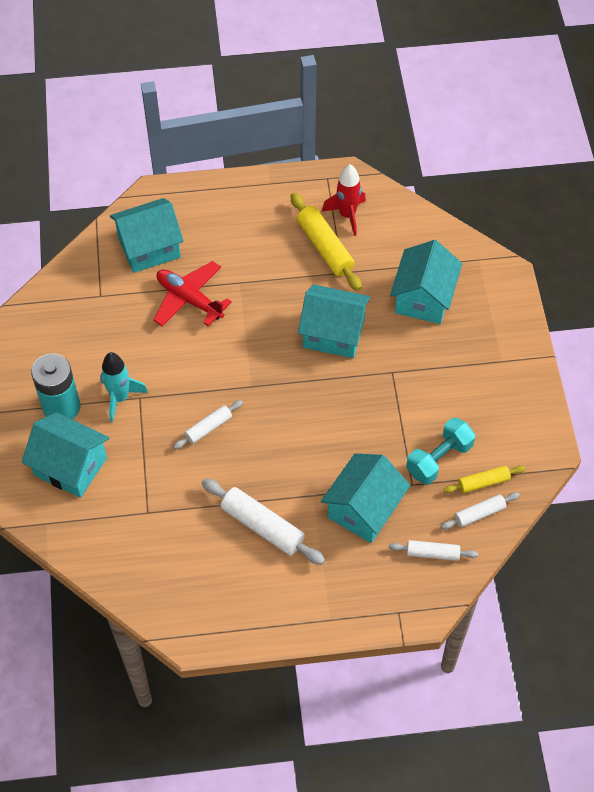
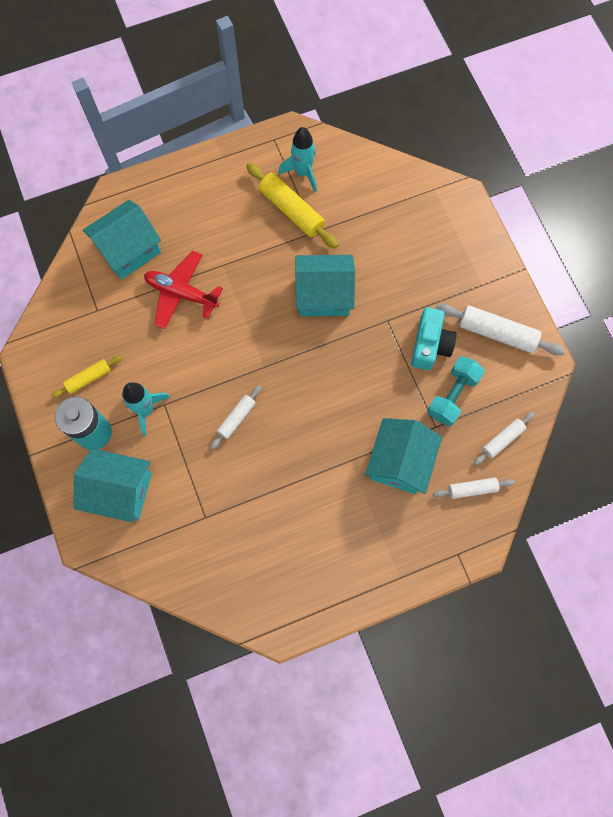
camera: 15 degrees left, 15 degrees up
(262, 526) = (314, 503): white rolling pin -> white rolling pin (497, 333)
(347, 215) = (303, 173): red rocket -> turquoise rocket
(423, 298) = (395, 240): turquoise house -> none
(430, 405) = (430, 345): none -> turquoise camera
(483, 482) = (498, 408): yellow rolling pin -> yellow rolling pin (89, 378)

